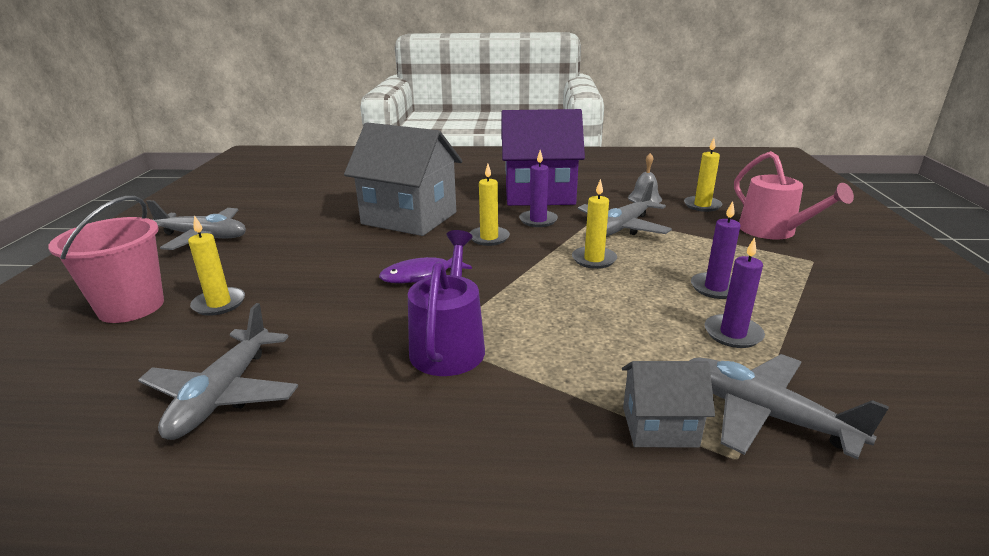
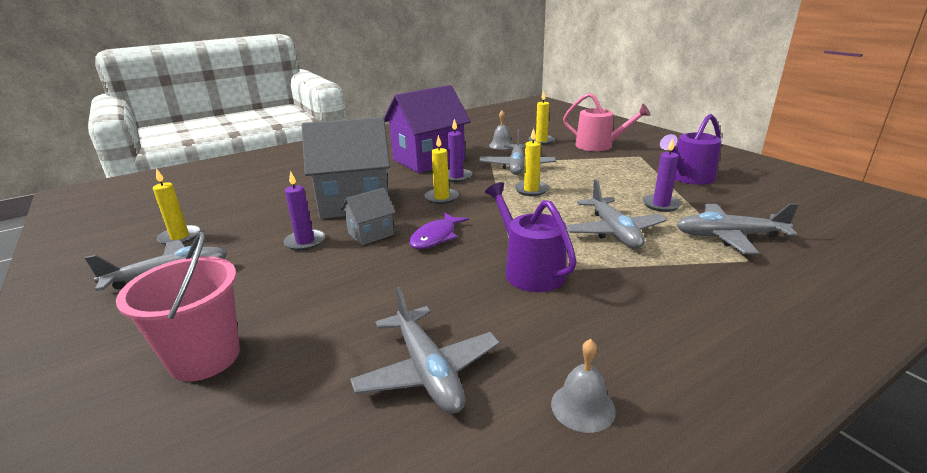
camera: 35 degrees left, 0 degrees up
(219, 304) = (298, 318): yellow candle -> yellow candle (180, 237)
(271, 503) = (582, 407): none -> grey bell
(610, 342) = (614, 232): none -> grey plane
(659, 426) = (699, 262): grey house -> grey house (371, 234)
(715, 288) = (618, 184): purple candle -> purple candle (305, 242)
(842, 313) = (688, 178): none -> purple watering can

